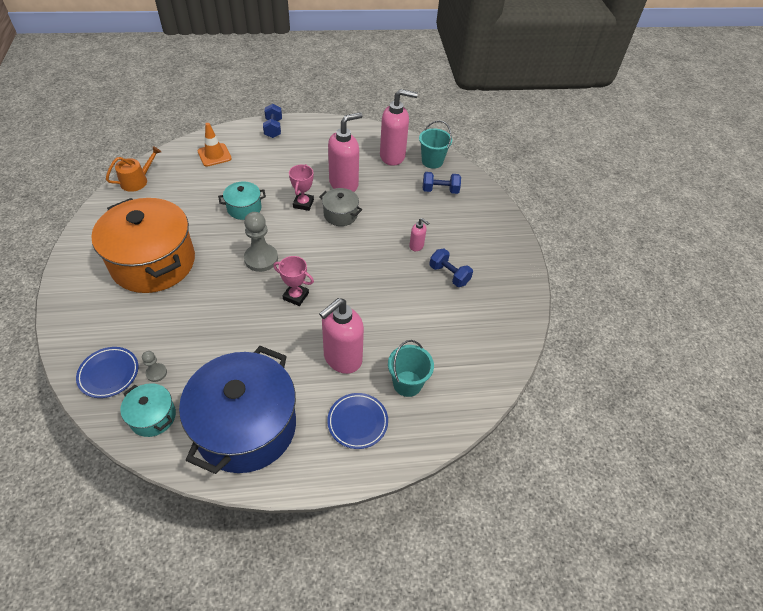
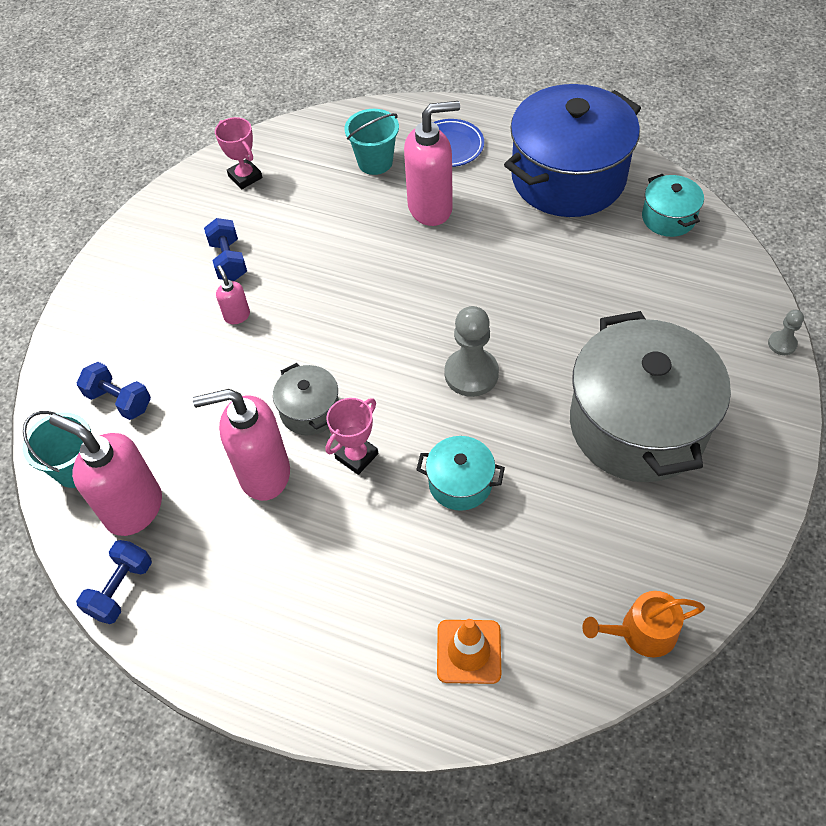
camera: 145 degrees left, 5 degrees up
(109, 374) = (717, 279): blue plate -> none
(153, 262) = (637, 424): orange pot -> grey pot
(156, 373) = (657, 262): grey pawn -> grey pawn (782, 344)
(273, 128) = (312, 692): blue dumbbell -> blue dumbbell (121, 589)
(296, 296) = (448, 300): pink trophy -> pink trophy (245, 177)

